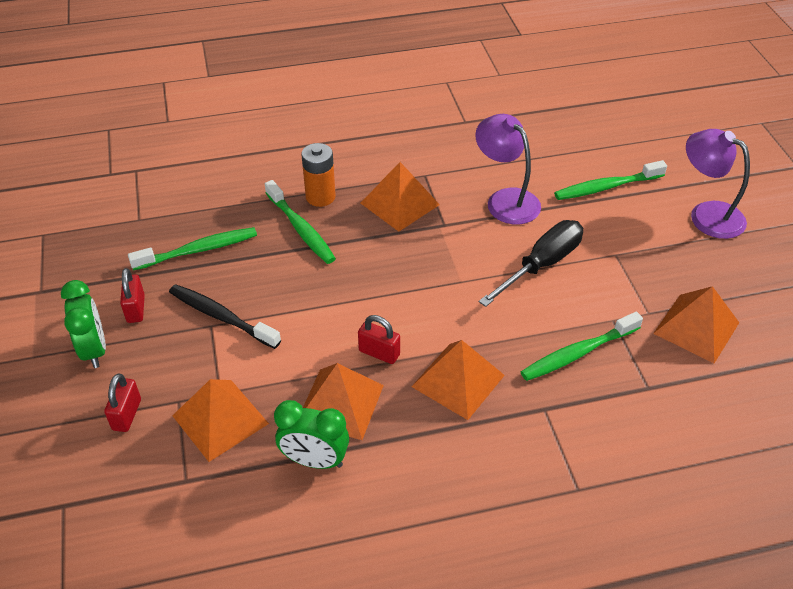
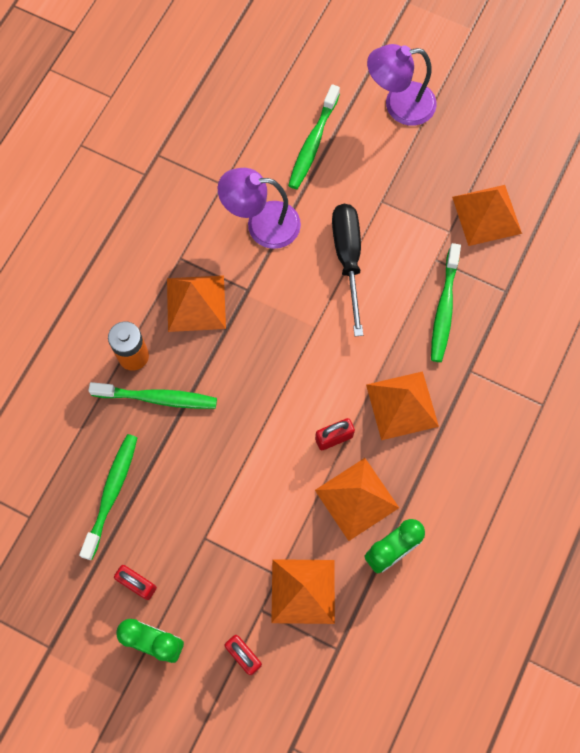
camera: 50 degrees left, 25 degrees up
(221, 317) = (202, 524): black toothbrush -> none

